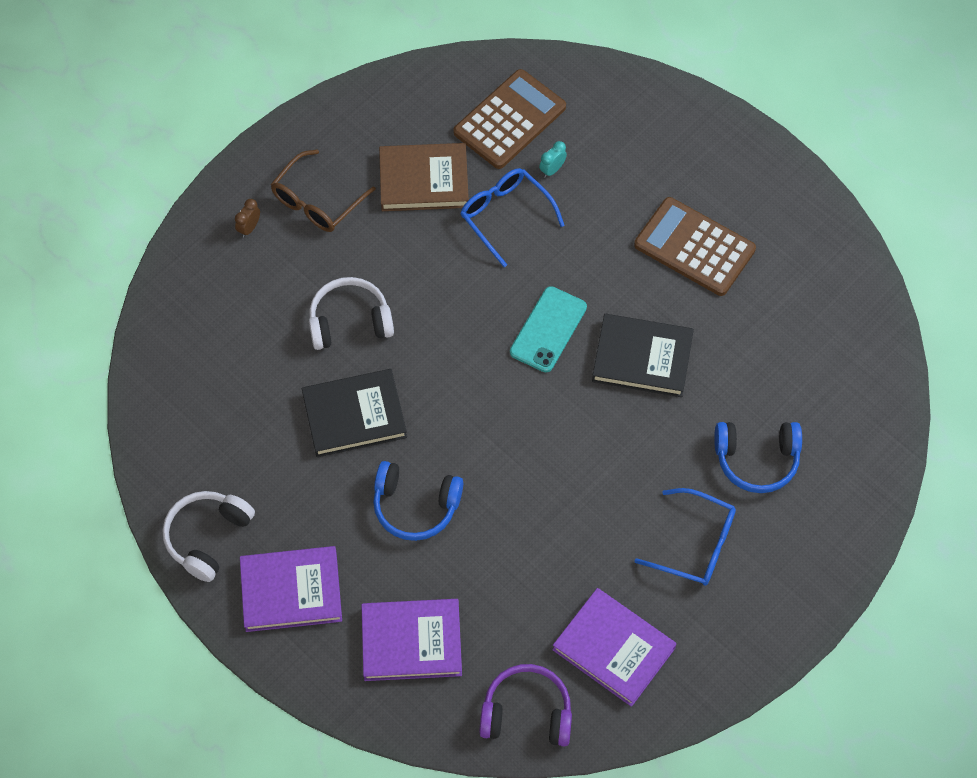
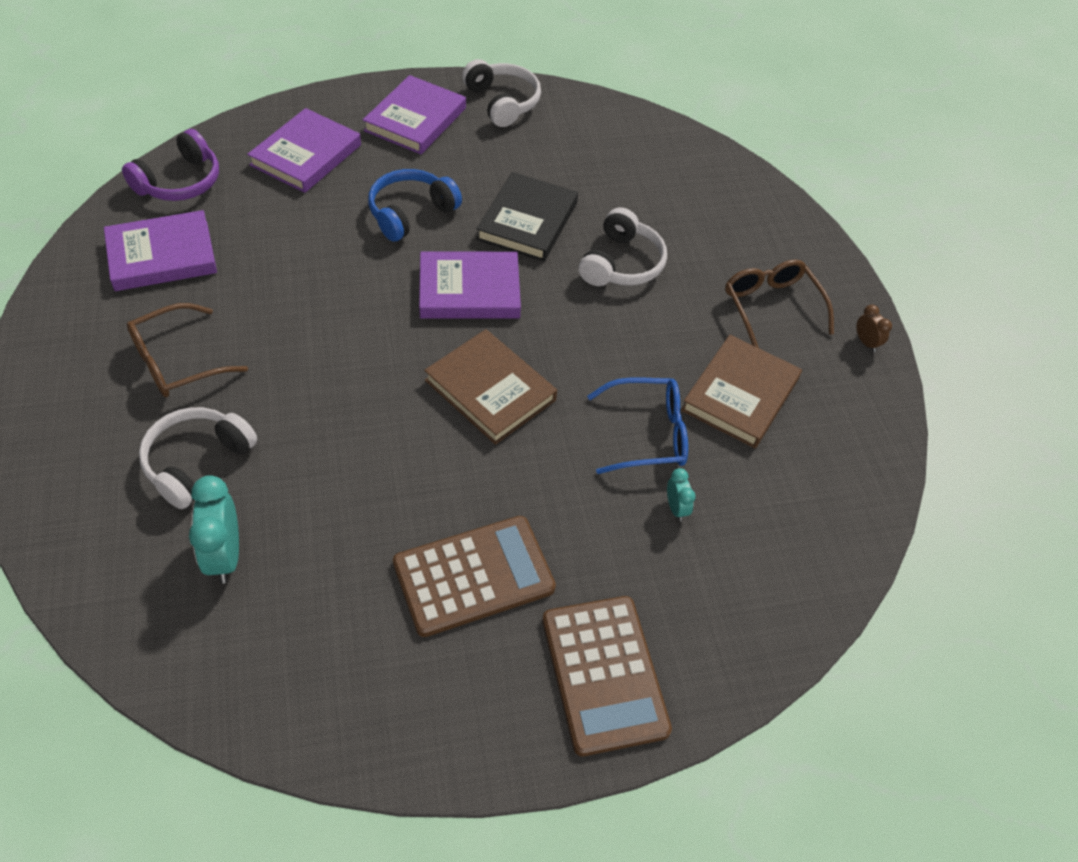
camera: 120 degrees right, 10 degrees down
(249, 228) = (774, 251): brown clock -> brown clock (866, 343)
(465, 406) = (469, 290): none -> purple book
(510, 120) = (770, 510): brown calculator -> brown calculator (604, 674)
(548, 329) = (490, 390): turquoise phone -> brown book
(642, 358) = (391, 442): black book -> none
(694, 544) = (178, 361): blue glasses -> brown glasses
(756, 459) = (197, 462): blue headphones -> white headphones
(800, 388) = (224, 556): none -> turquoise clock

